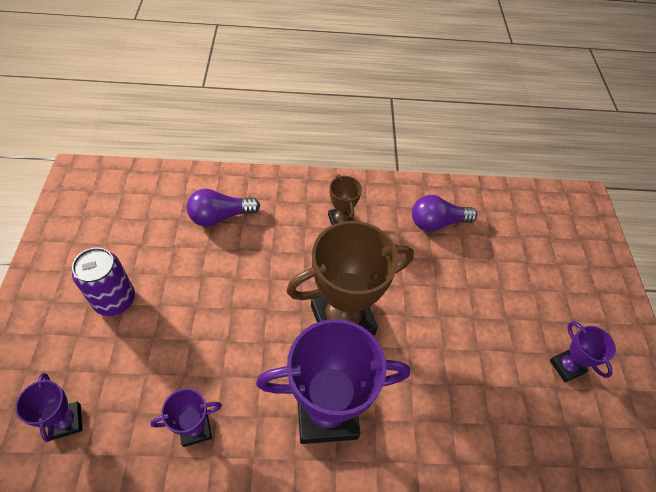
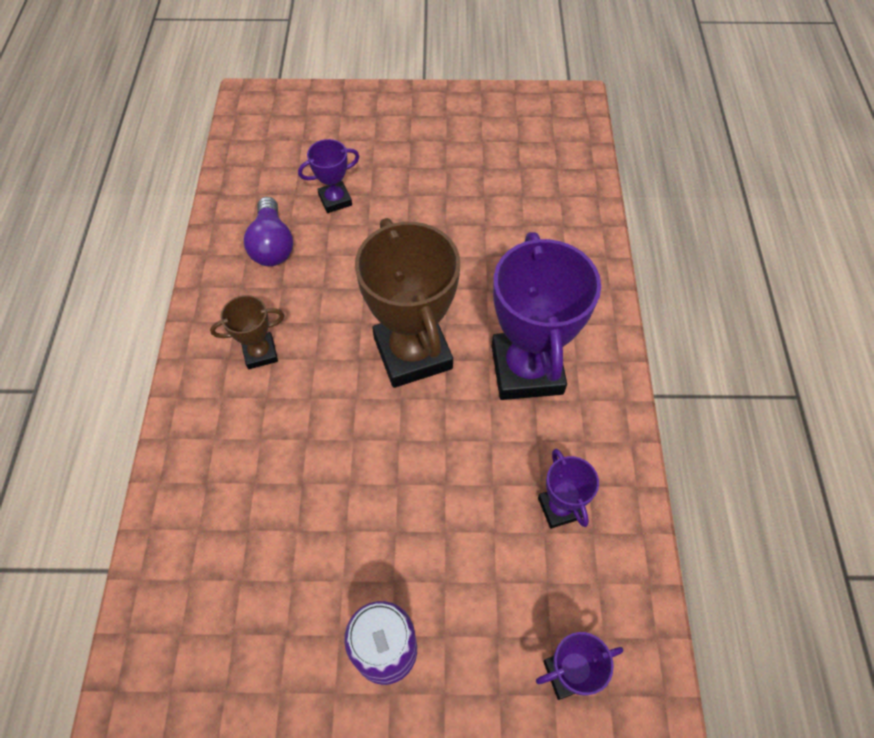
camera: 85 degrees left, 5 degrees up
(220, 216) = (239, 517): purple light bulb -> none
(566, 366) = (460, 156): purple trophy -> purple trophy (335, 200)

